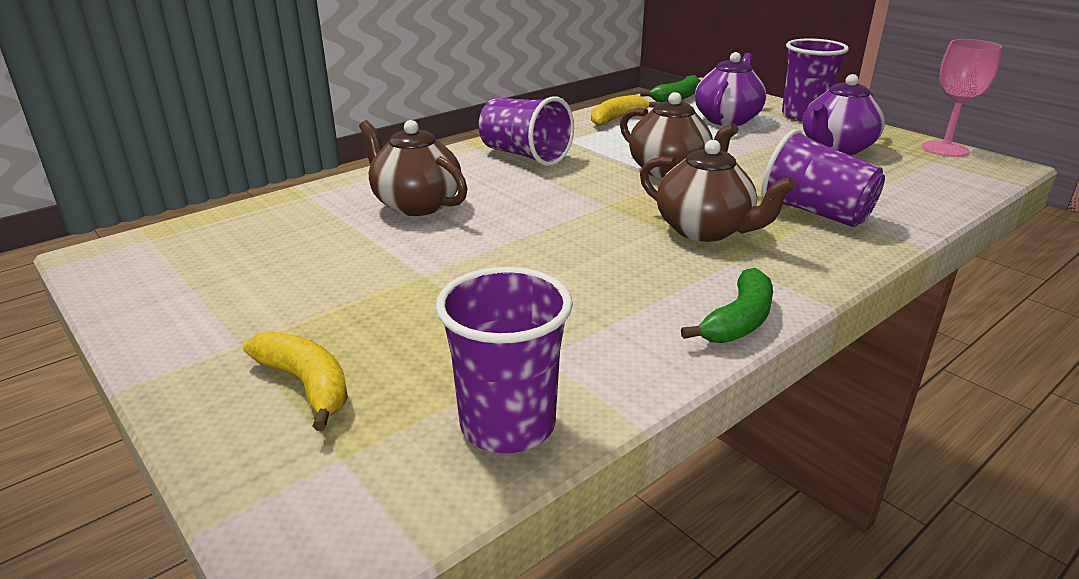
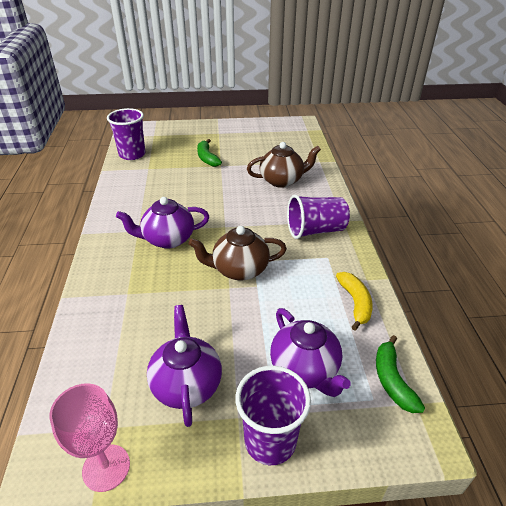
camera: 125 degrees right, 10 degrees up
(306, 384) = (186, 137): yellow banana -> none
(705, 230) = (167, 239): brown teapot -> purple teapot
(738, 320) = (109, 208): green banana -> green banana (207, 158)
(815, 213) = (134, 287): purple cup -> none

